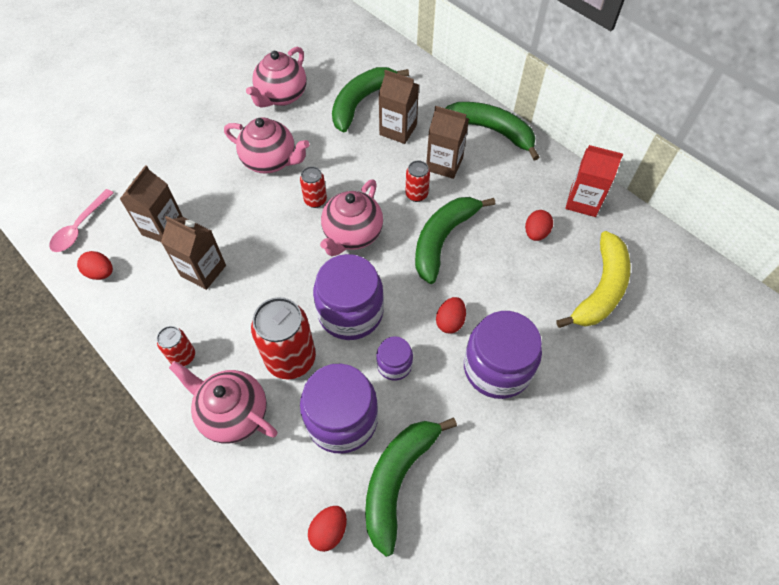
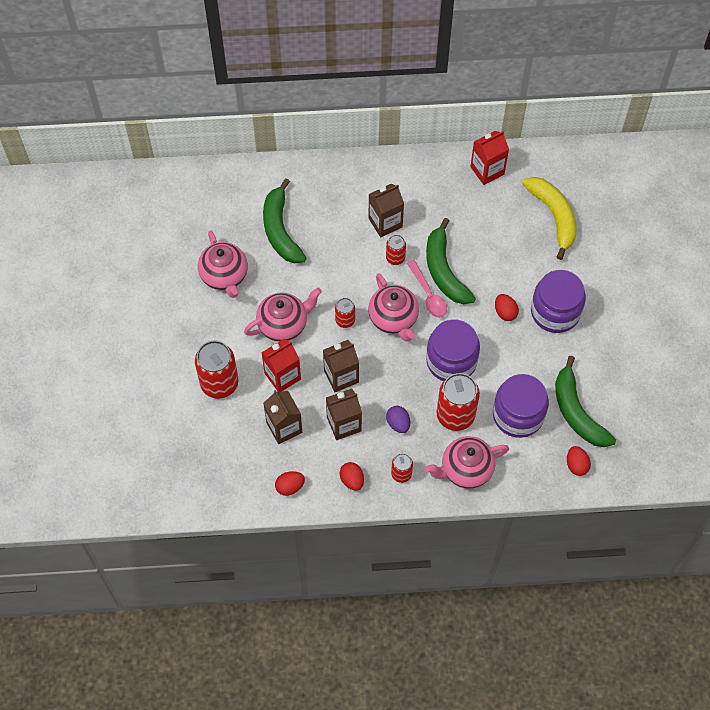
camera: 50 degrees left, 5 degrees up
(80, 227) = (235, 479): pink spoon -> pink spoon (428, 294)
(172, 156) = (219, 383): none -> red can
(217, 193) = (282, 376): none -> red carton
(240, 314) = (398, 423): none -> purple egg
(394, 365) = (507, 363): purple jar -> none
(398, 130) = (329, 227): brown carton -> brown carton (341, 376)
(491, 131) = (383, 172): green banana -> none
(536, 233) = (486, 216): red egg -> red egg (352, 480)

